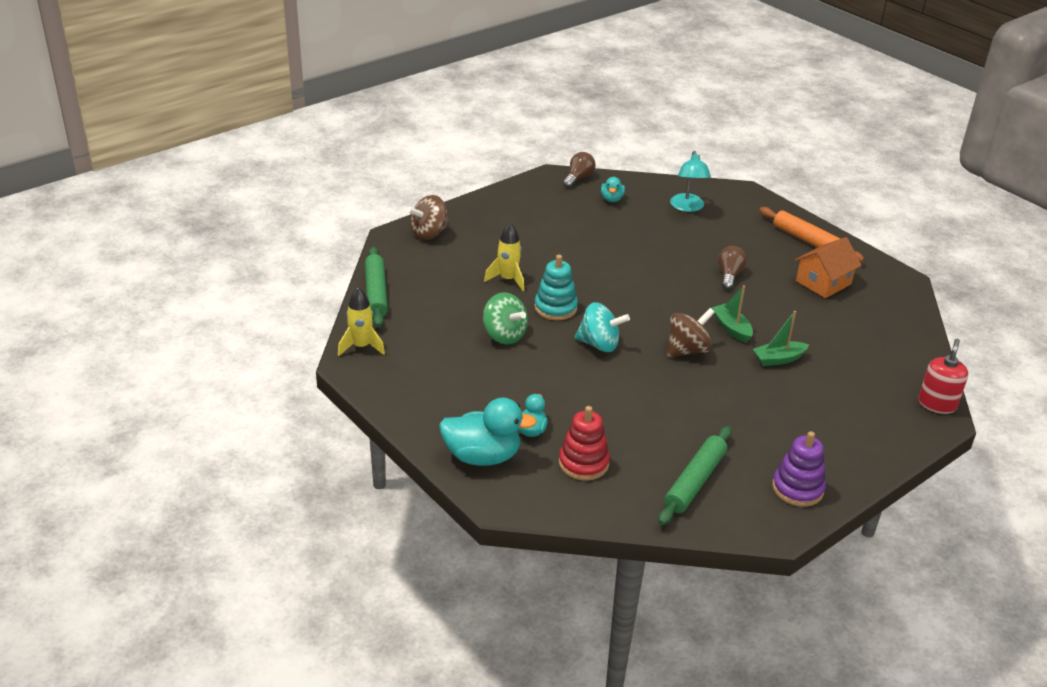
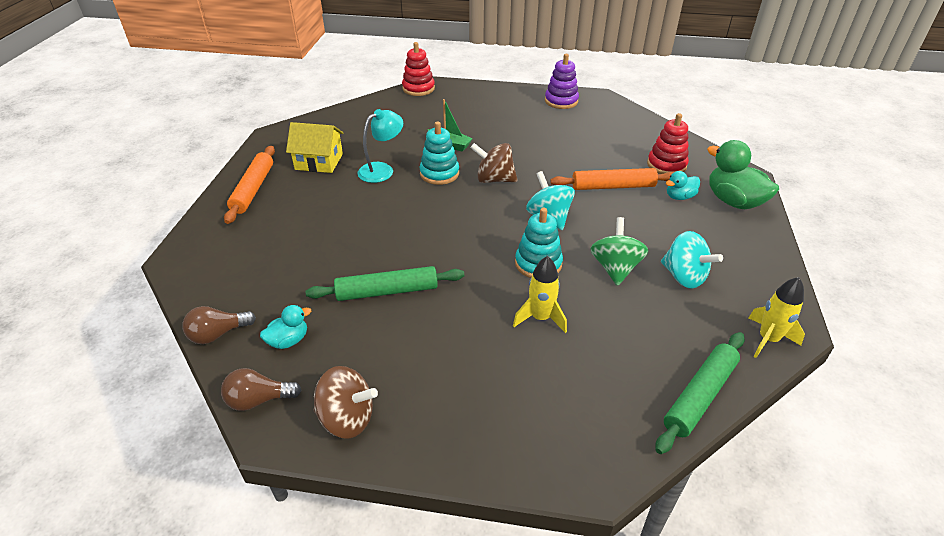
camera: 130 degrees left, 5 degrees up
(429, 233) = (548, 446): brown spinning top -> brown spinning top (347, 418)
(453, 357) = (684, 276): none -> turquoise spinning top
(482, 456) = (733, 201): turquoise duck -> green duck
(594, 405) = (613, 186): none -> orange rolling pin
(687, 207) = (253, 278): turquoise lamp -> turquoise lamp (382, 170)
(695, 481) = (611, 128): green rolling pin -> green rolling pin (387, 291)
(729, 275) = (362, 203): brown light bulb -> brown light bulb (218, 334)
(731, 328) = (439, 173): green boat -> turquoise stacking toy
(823, 282) = (319, 161): orange house -> yellow house
(937, 404) = (418, 88): red soap dispenser -> red stacking toy

